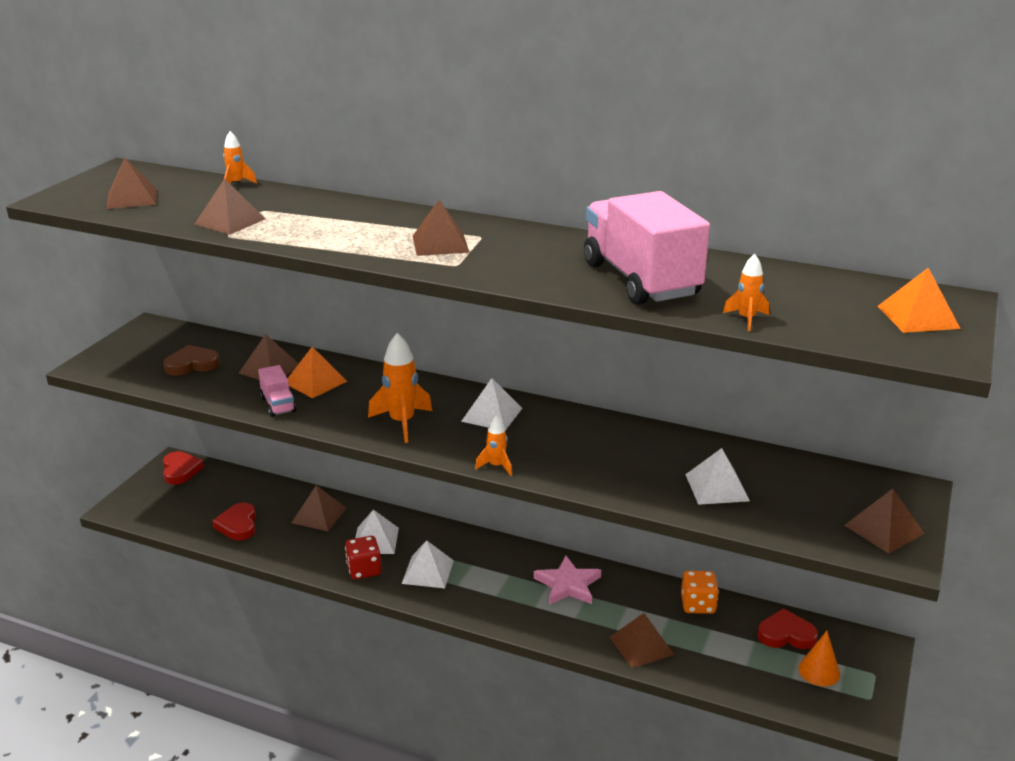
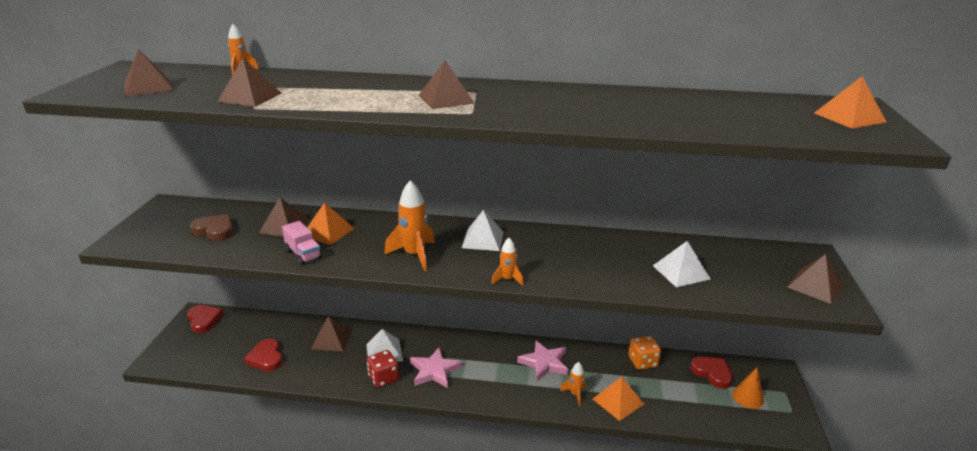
camera: 15 degrees left, 0 degrees up
(192, 364) = (215, 230): brown heart -> brown heart turned 60 degrees clockwise
(428, 571) = (435, 371): white pyramid -> pink star
(640, 280) = (626, 111): pink truck -> none
(641, 645) = (618, 401): brown pyramid -> orange pyramid
(746, 319) = (733, 130): orange rocket -> orange rocket (575, 394)
(786, 634) = (712, 373): red heart -> red heart turned 60 degrees clockwise

